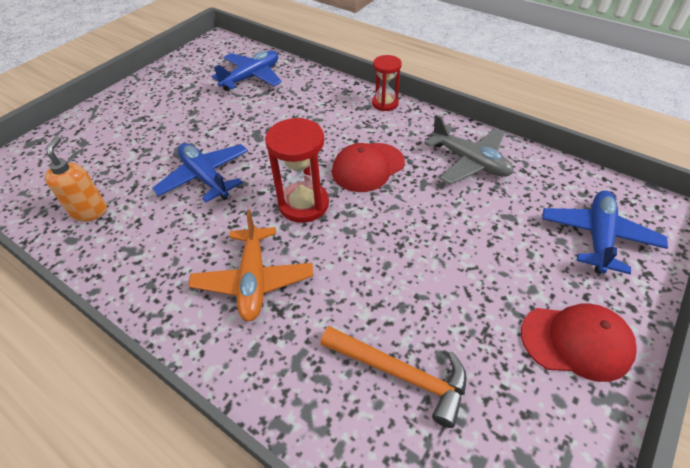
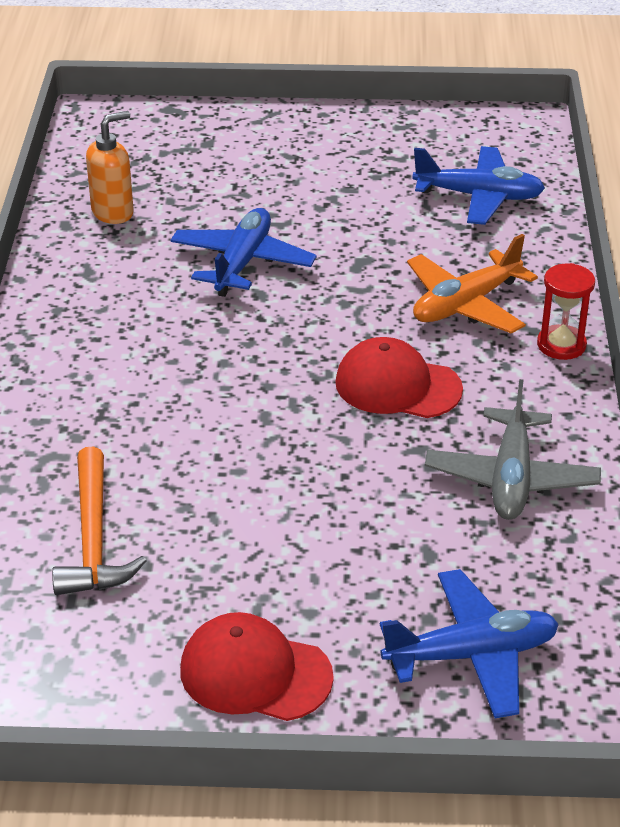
camera: 55 degrees right, 10 degrees down
(253, 280) = (124, 377): orange plane -> orange plane (465, 304)
(303, 204) = (274, 360): red hourglass -> none
(576, 341) = (255, 673): red cap -> red cap turned 135 degrees clockwise

